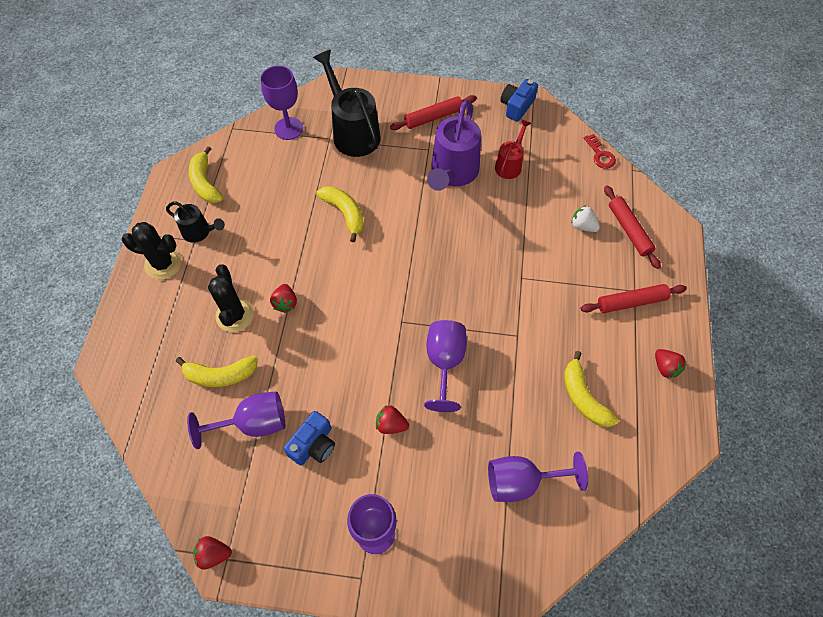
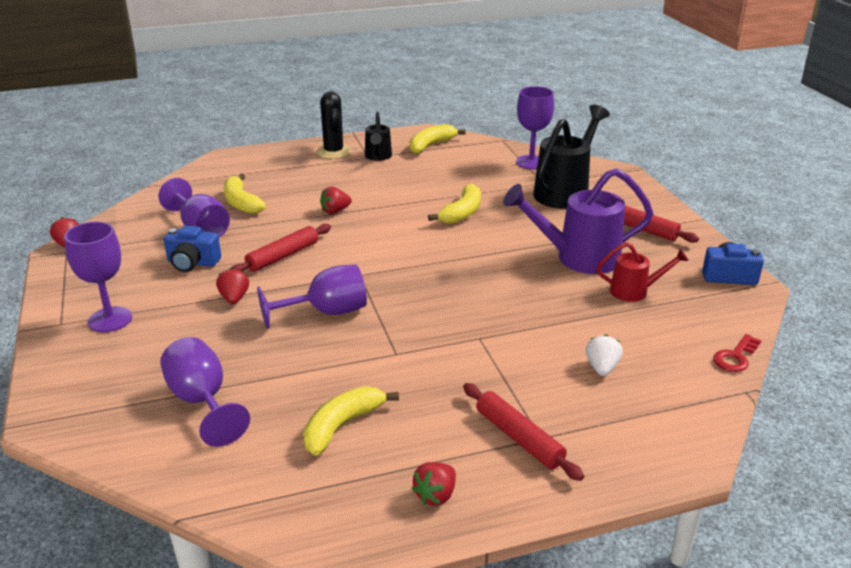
camera: 65 degrees right, 30 degrees down
(235, 315) = (305, 193): black cactus -> none
(629, 230) = (637, 410): red rolling pin -> red rolling pin (282, 256)

